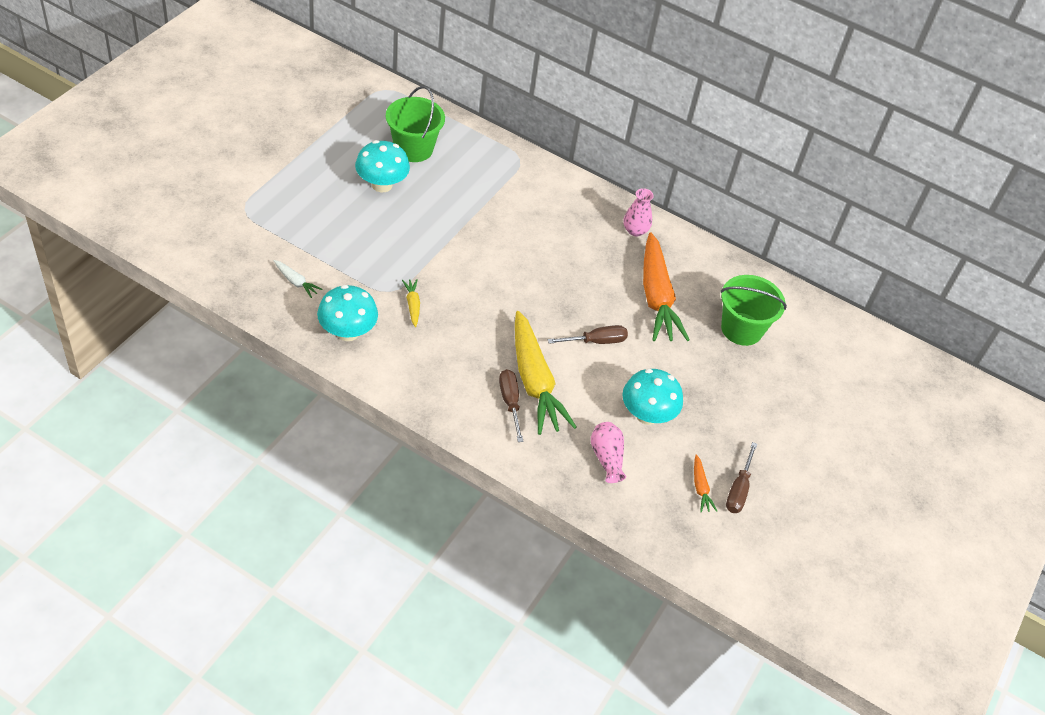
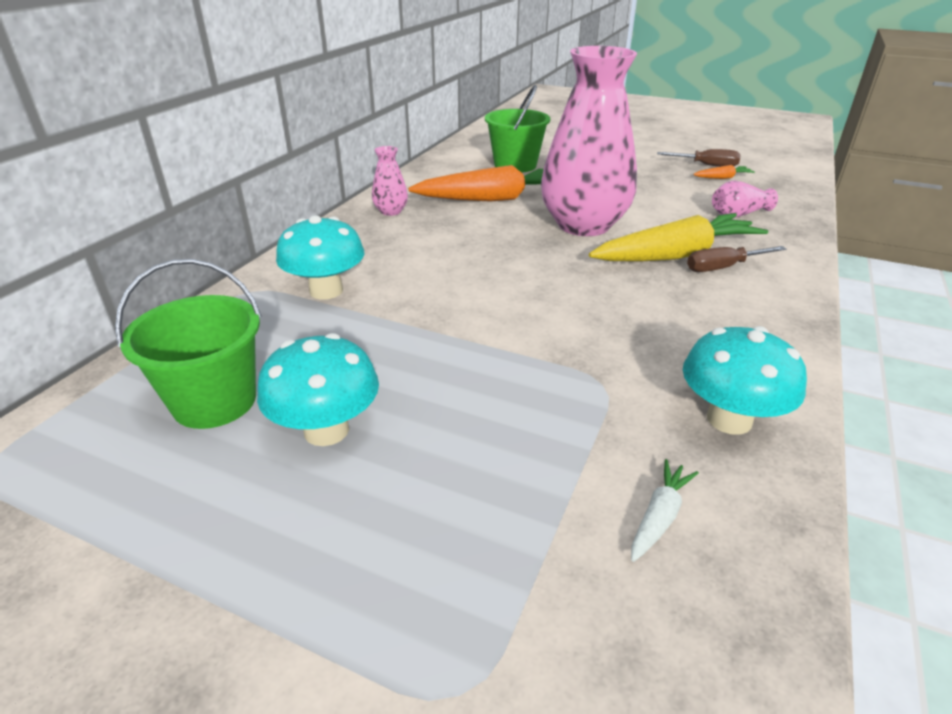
camera: 90 degrees left, 15 degrees down
(412, 305) = (618, 357): yellow carrot -> none
(596, 341) = (583, 225): brown screwdriver -> pink vase
(647, 415) = (662, 199): turquoise mushroom -> turquoise mushroom (326, 291)

